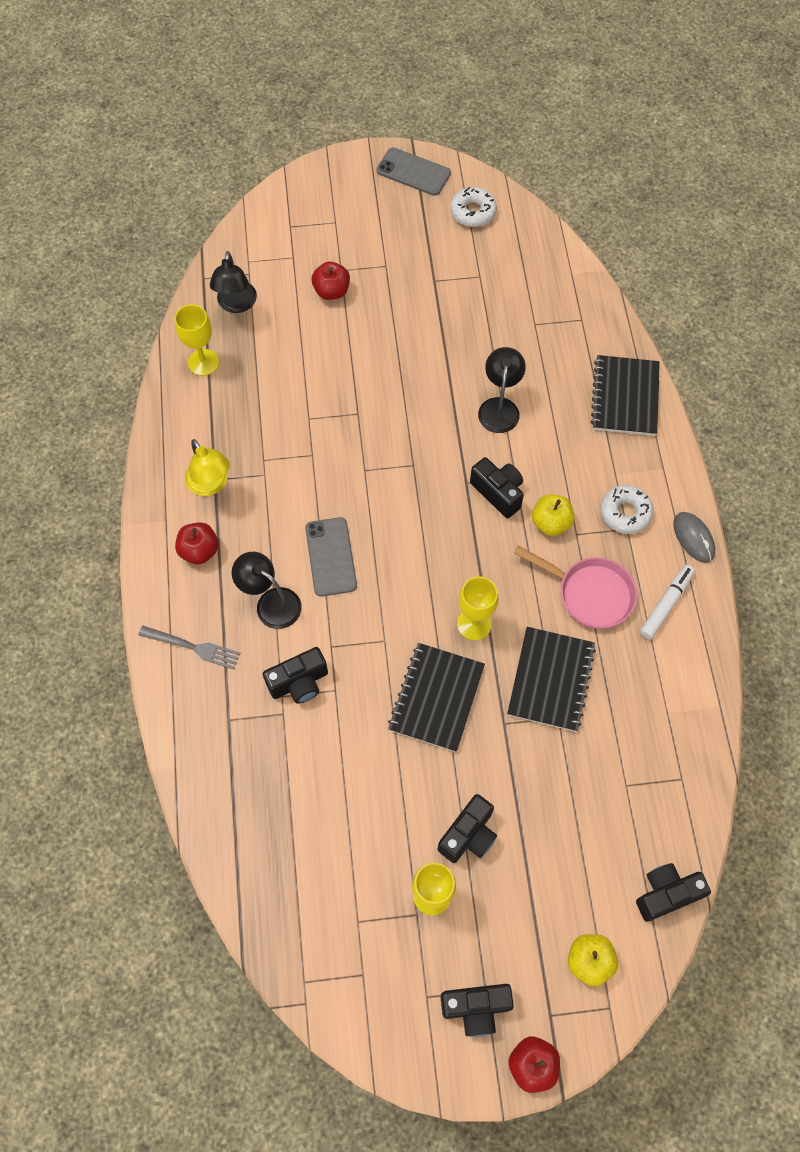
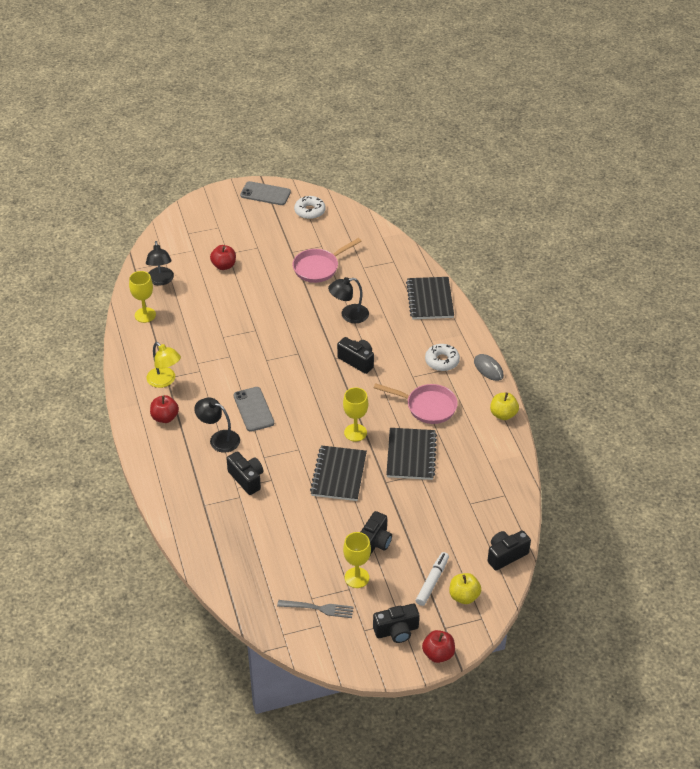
camera: 10 degrees left, 20 degrees down
(193, 647) = (172, 469): grey fork -> grey fork (318, 608)
(299, 682) = (247, 479): black camera -> black camera turned 90 degrees counterclockwise
(469, 315) = (319, 267): none -> pink pan
(499, 407) = (349, 315): black lamp -> black lamp turned 105 degrees counterclockwise
(550, 523) = (394, 372): yellow apple -> yellow apple (503, 414)
(665, 604) = (477, 406): white marker -> white marker (432, 582)

